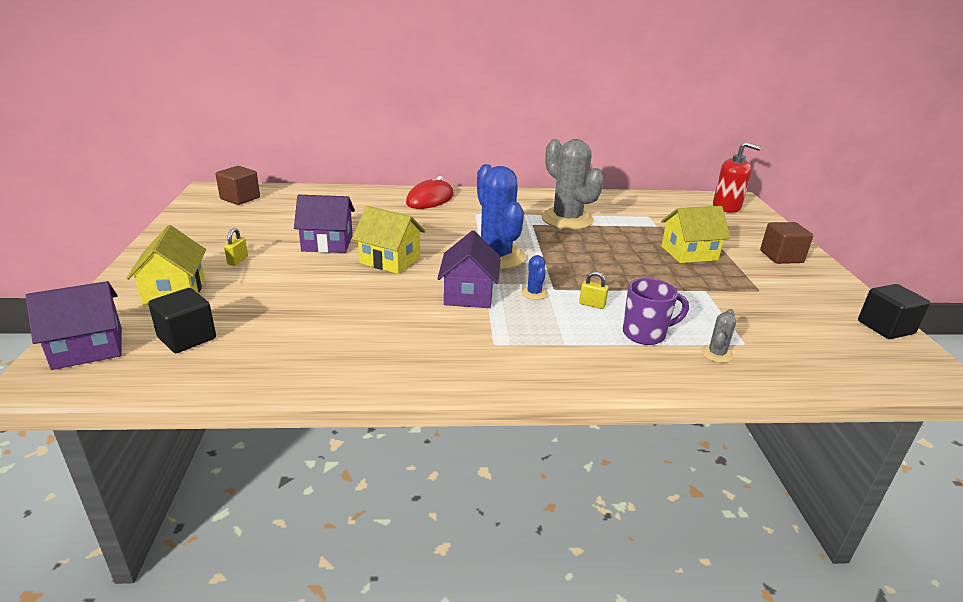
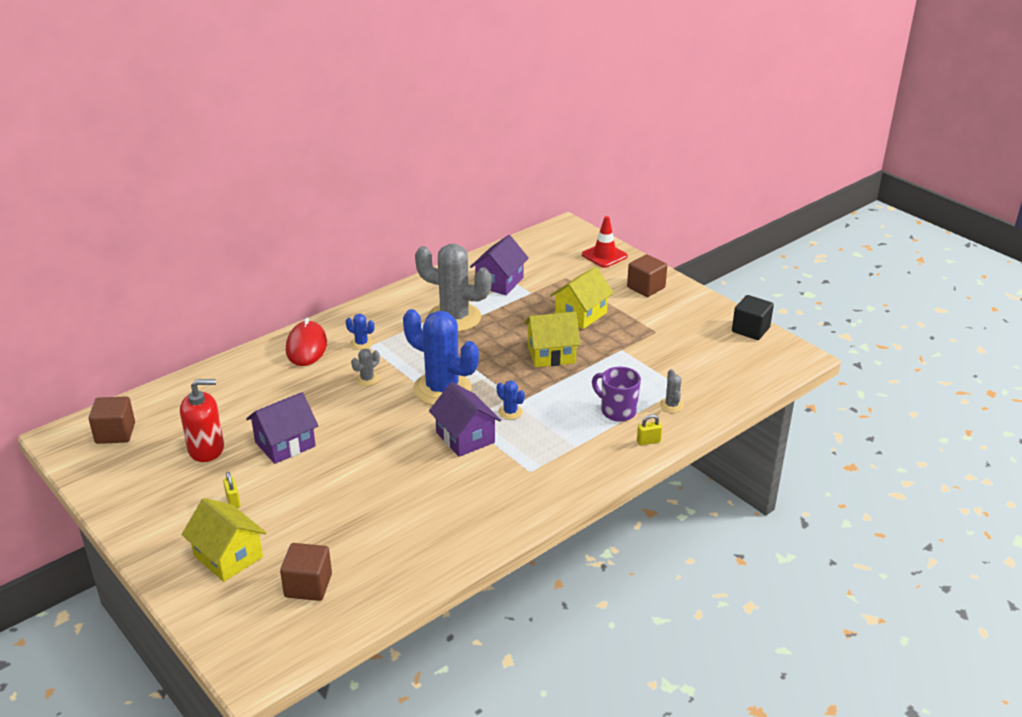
camera: 35 degrees left, 5 degrees up
(88, 348) = (245, 635): purple house -> purple house (499, 282)
(187, 338) = (308, 585): black cube -> brown cube
(390, 260) = (363, 435): yellow house -> yellow house (551, 354)
(445, 230) = (367, 379): none -> grey cactus
(472, 210) = (361, 343): none -> blue cactus
(592, 305) = (560, 402): yellow padlock -> yellow padlock (648, 441)
(645, 334) = (617, 411): purple mug -> purple mug turned 90 degrees counterclockwise
(726, 207) = (565, 242): red soap dispenser -> red soap dispenser (206, 449)
(758, 225) = (604, 255): none -> red traffic cone

